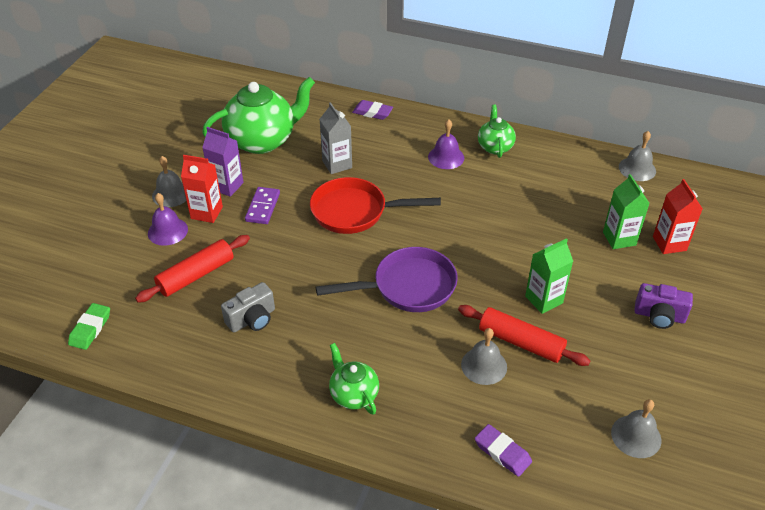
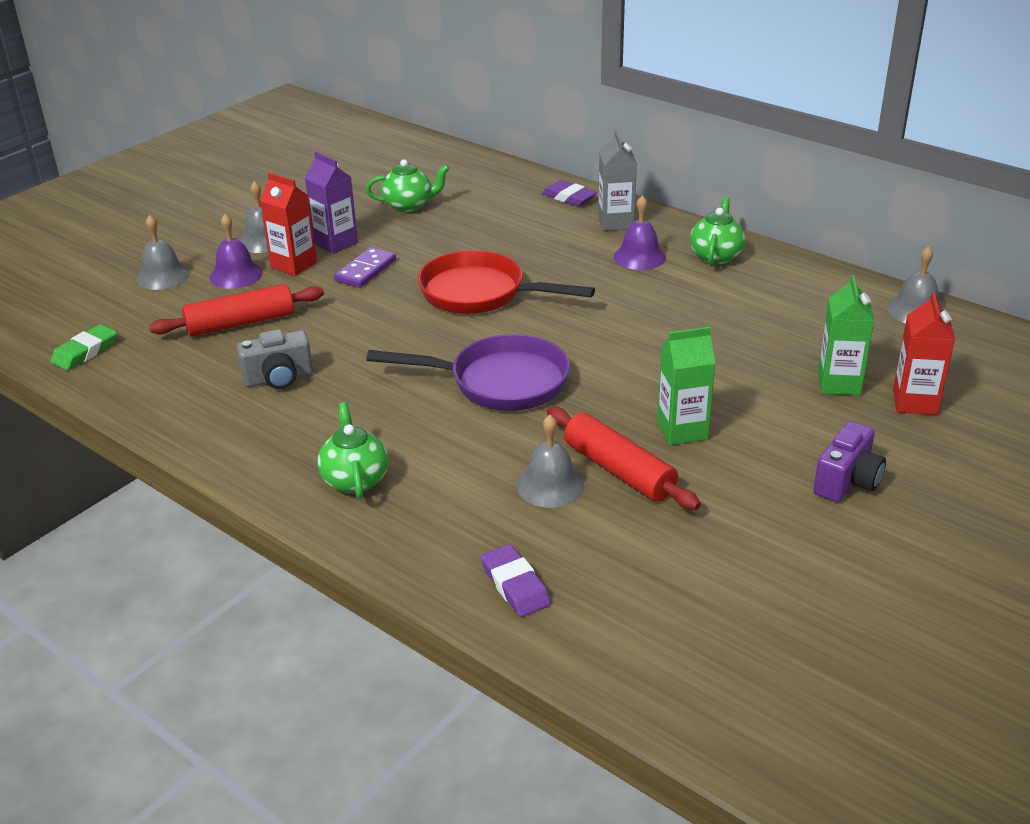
camera: 20 degrees right, 10 degrees down
(262, 140) = (409, 205): green teapot -> green teapot, size x0.53
(337, 164) = (488, 242): grey carton -> grey carton (615, 222)
(636, 436) = (724, 611): grey bell -> grey bell (163, 276)
(659, 316) = (847, 481): purple camera -> purple camera turned 90 degrees counterclockwise

